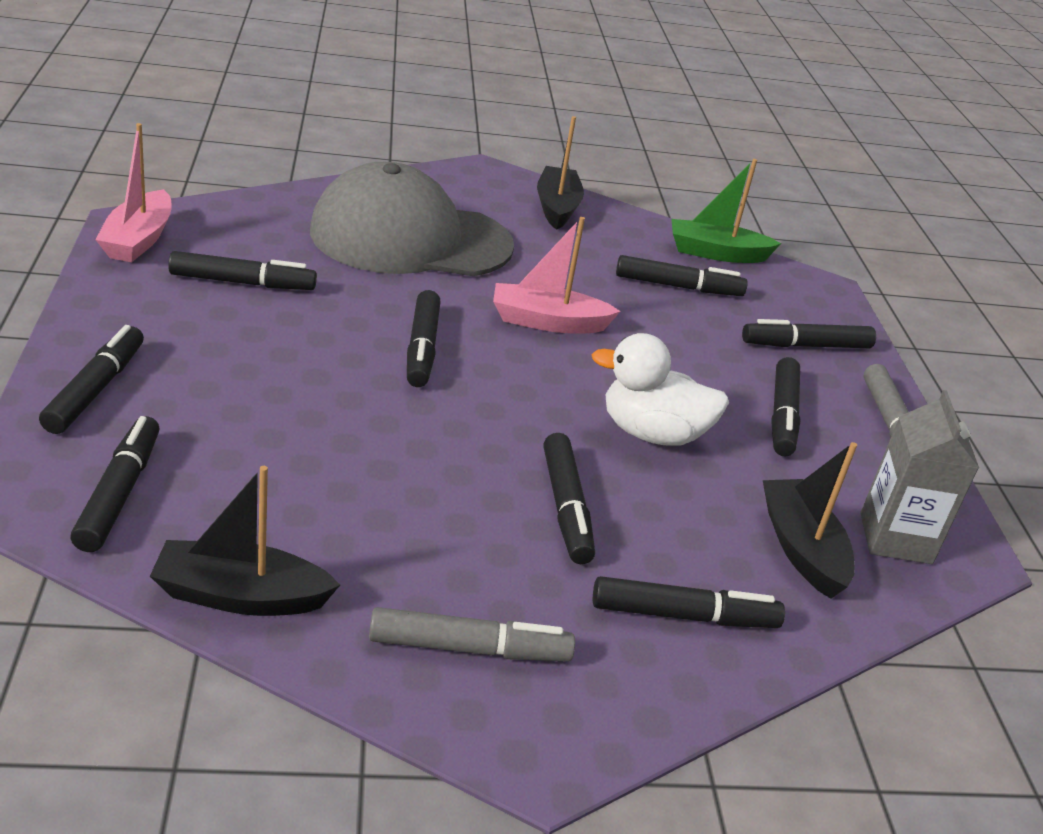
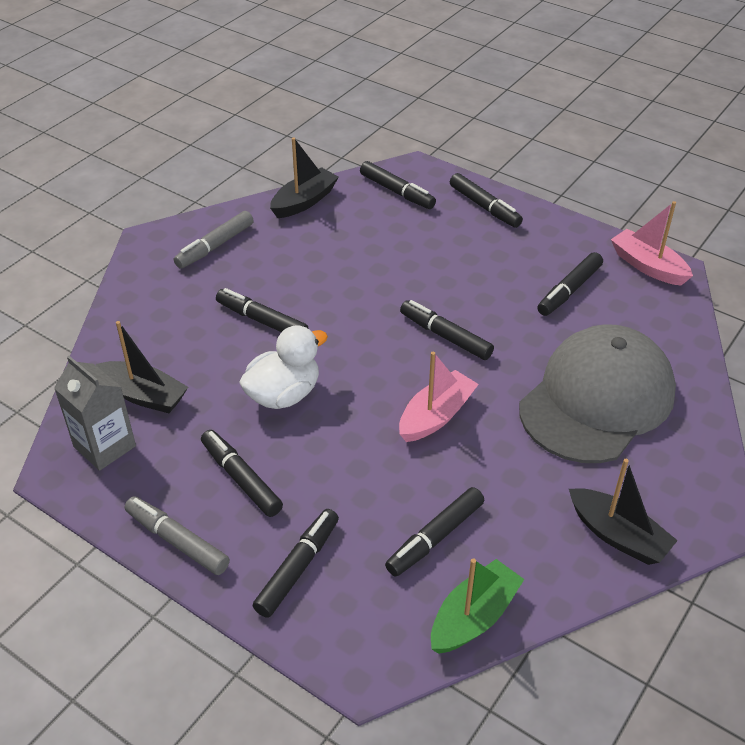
camera: 135 degrees right, 10 degrees up
(684, 615) = (159, 319): black marker -> none

